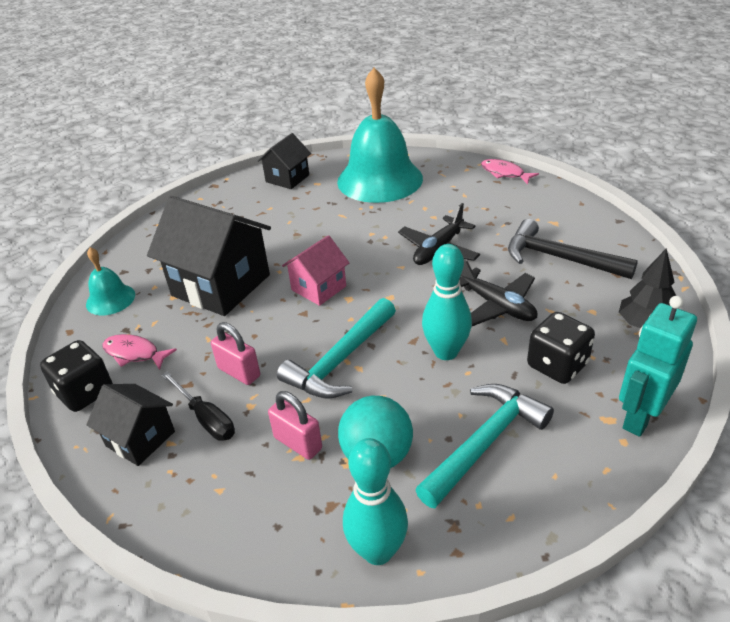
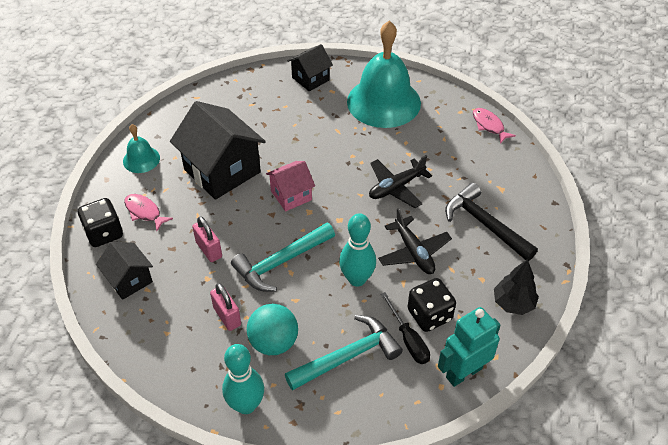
camera: 15 degrees right, 10 degrees up
(206, 418) = (175, 278): black screwdriver -> black screwdriver (408, 339)

